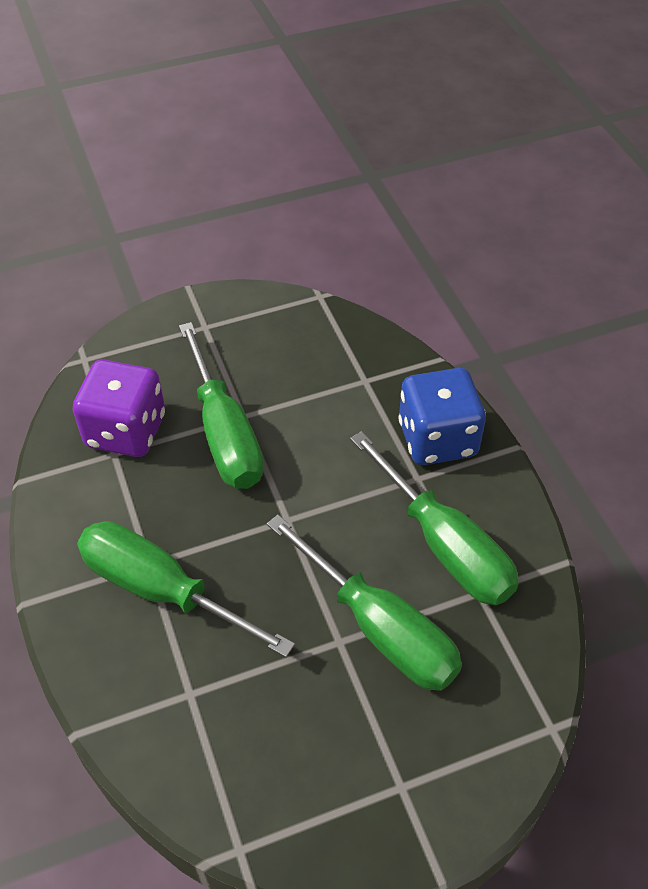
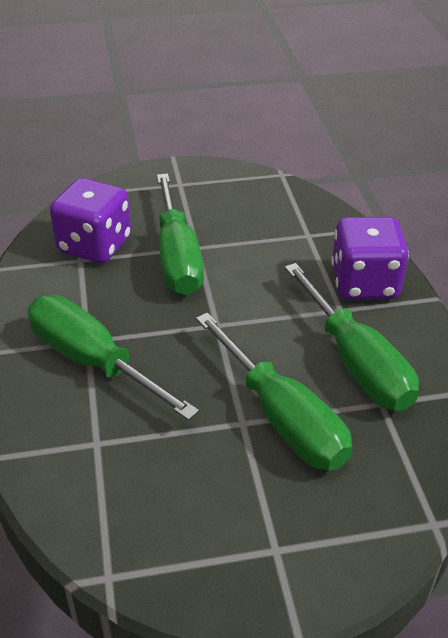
camera: 10 degrees right, 10 degrees down
(437, 439) = (364, 283): blue dice -> purple dice

